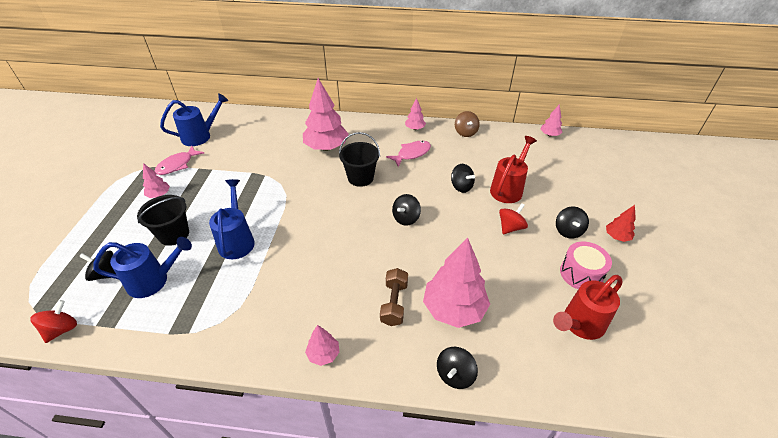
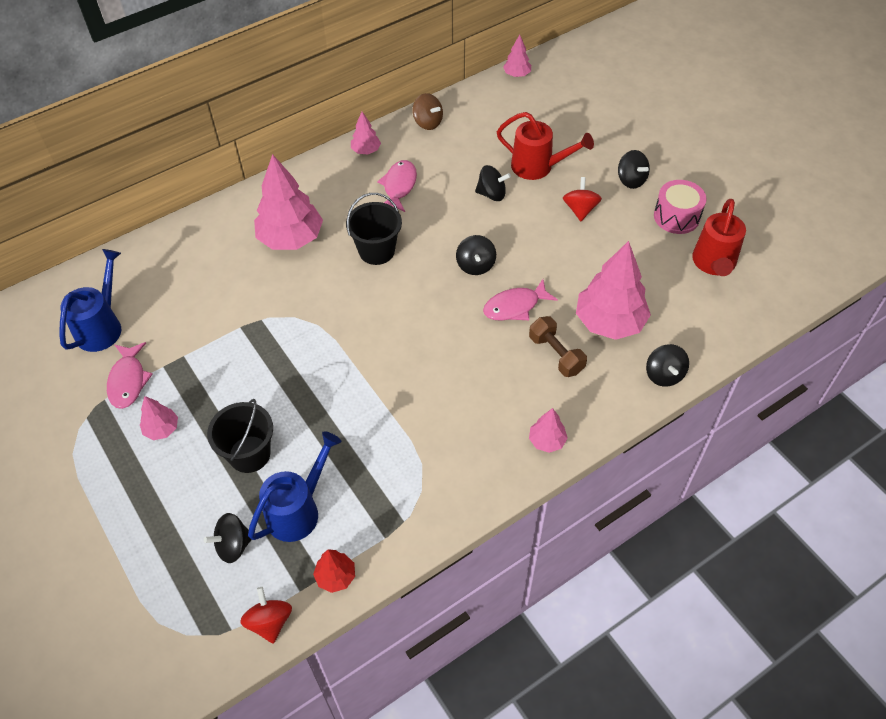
camera: 40 degrees left, 10 degrees up
(237, 240) = (330, 408): blue watering can -> none
(402, 256) = (515, 306): none -> pink fish
(508, 188) = (538, 167): red watering can -> red watering can turned 120 degrees clockwise
(617, 237) = (674, 159): red tree -> red tree (336, 576)

